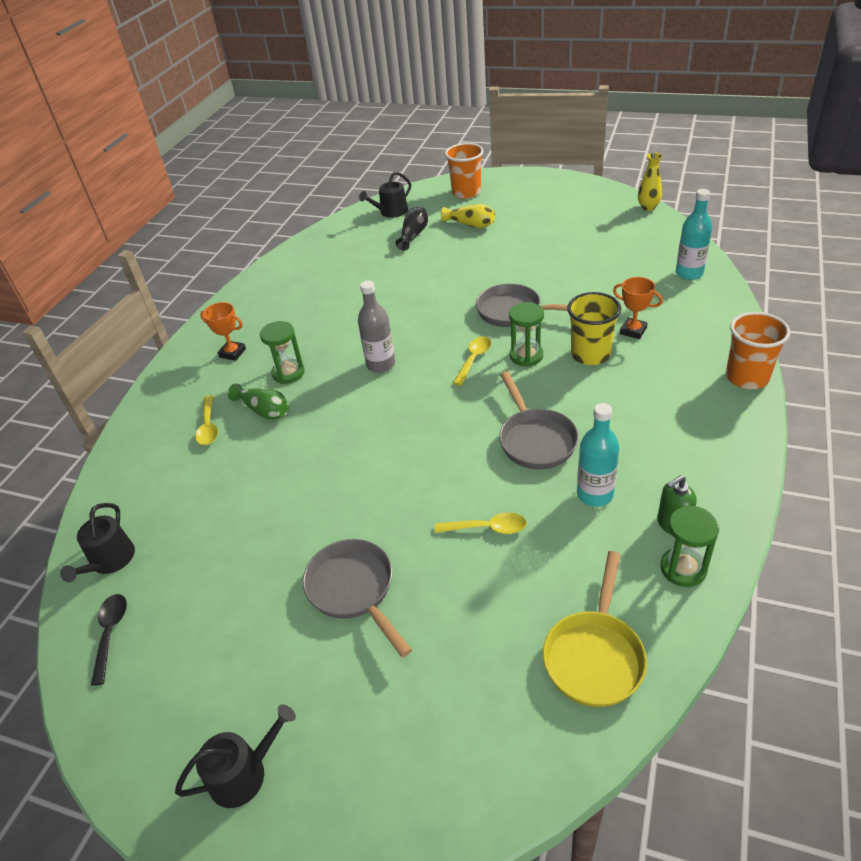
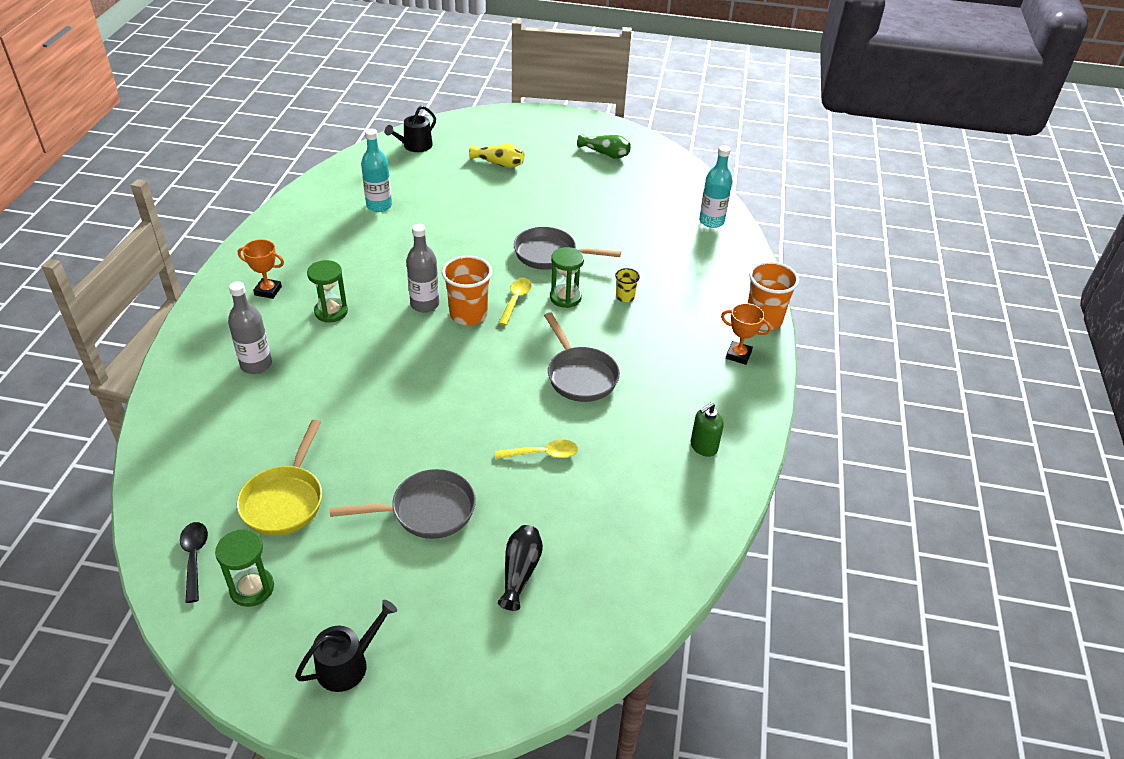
camera: 15 degrees left, 0 degrees up
(110, 561) = (178, 493): black watering can -> none
(208, 427) = (256, 365): yellow spoon -> grey bottle
(264, 410) = (311, 349): green vase -> green vase (605, 154)
(354, 590) = (426, 511): grey pan -> grey pan turned 120 degrees clockwise
(413, 235) = (442, 172): black vase -> black vase (520, 572)
(466, 193) = (491, 129): orange cup -> orange cup (468, 315)
(590, 354) = (625, 297): yellow cup -> yellow cup, size x0.51
(594, 655) = (643, 554): yellow pan -> yellow pan (285, 500)
(595, 494) = (636, 423): turquoise bottle -> turquoise bottle (379, 206)
(633, 331) = (662, 275): orange trophy -> orange trophy (738, 355)
(648, 207) = (671, 153): yellow vase -> none
(683, 568) = (713, 483): green hourglass -> green hourglass (252, 588)

